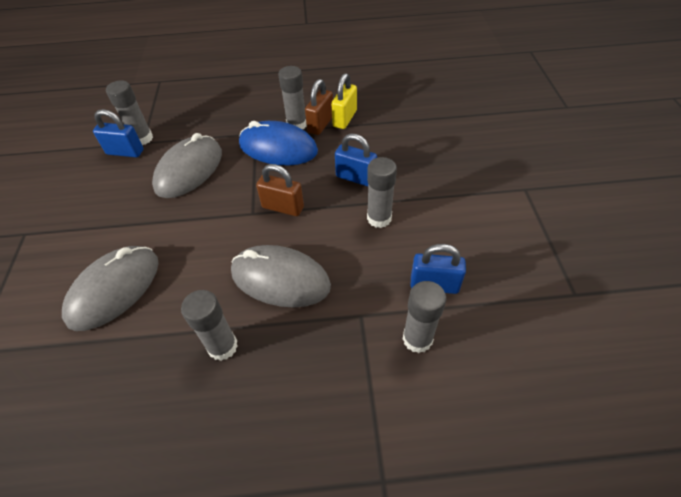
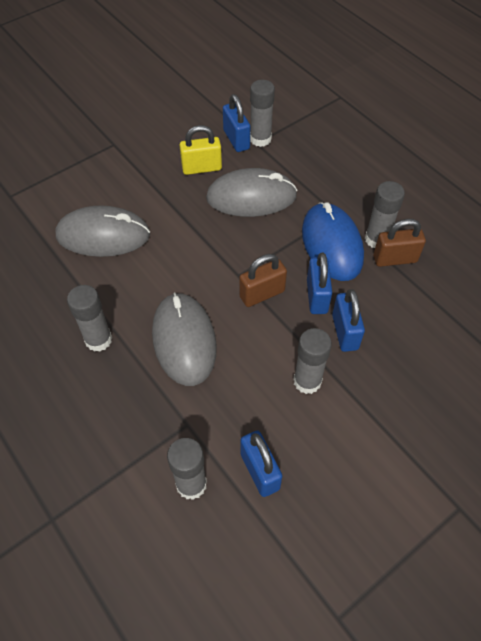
camera: 55 degrees right, 5 degrees up
(283, 207) = (262, 294): brown padlock -> brown padlock turned 75 degrees clockwise
(313, 177) = (317, 296): none -> blue padlock
(345, 118) = (422, 275): yellow padlock -> yellow padlock (201, 168)

